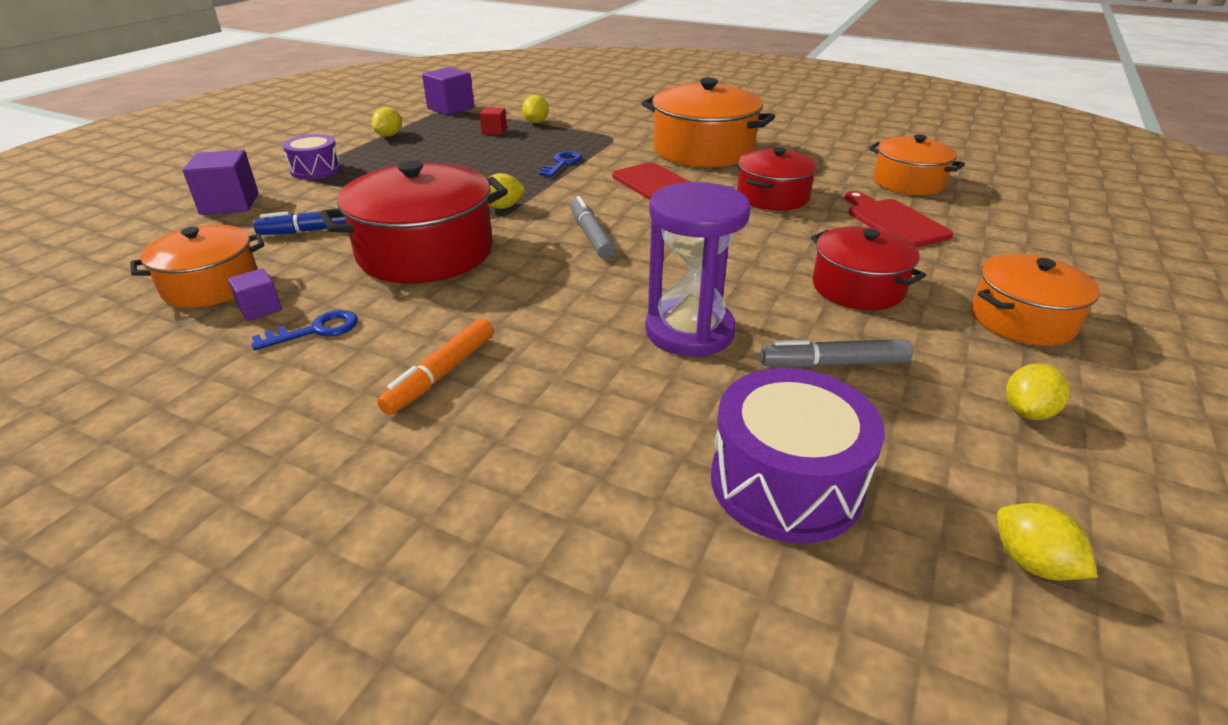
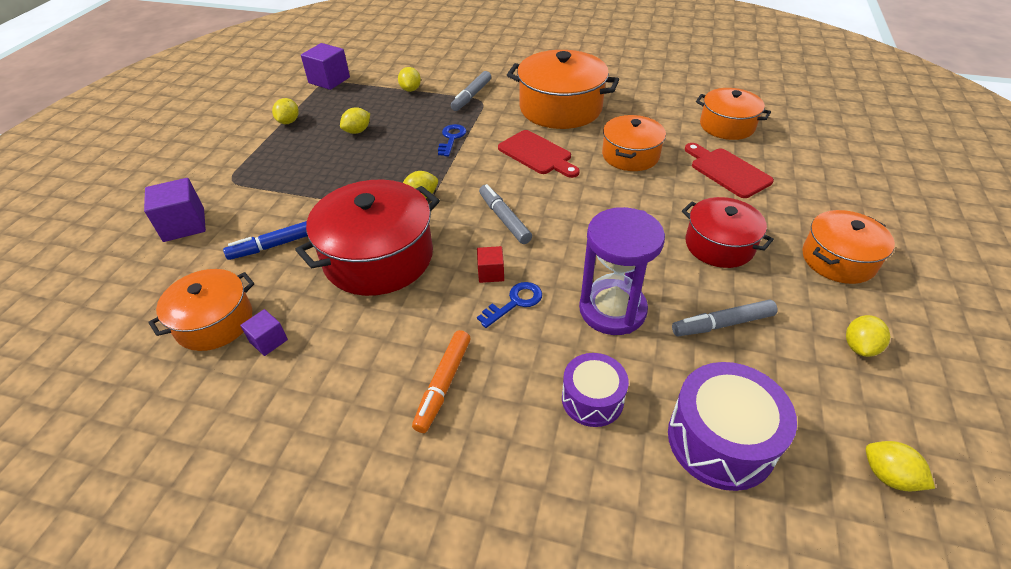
camera: 10 degrees left, 10 degrees up
(316, 170) = (242, 173): purple drum -> purple drum (592, 399)
(316, 330) = (326, 356): blue key -> blue key (515, 302)
(459, 149) = (357, 131): none -> yellow lemon
(494, 131) = (379, 105): red cube -> red cube (491, 273)
(602, 132) = (471, 96): none -> grey marker
(772, 196) = (630, 155): red pot -> orange pot

